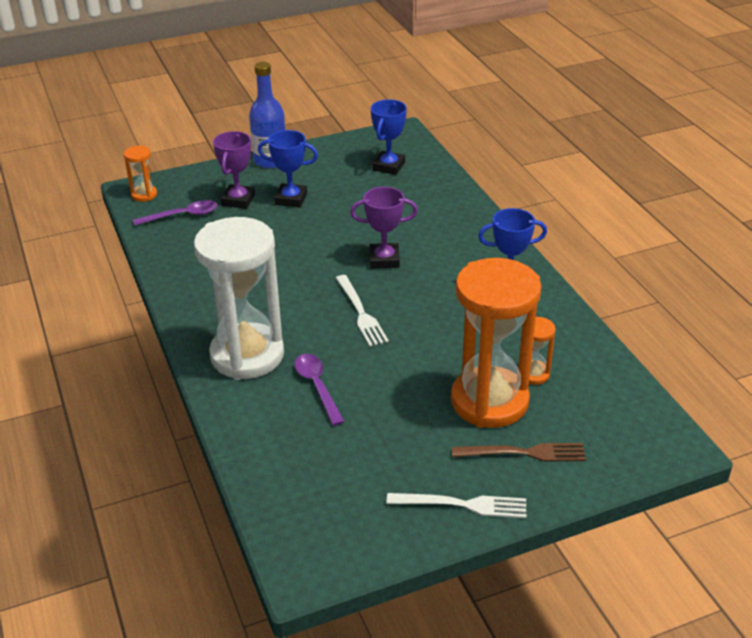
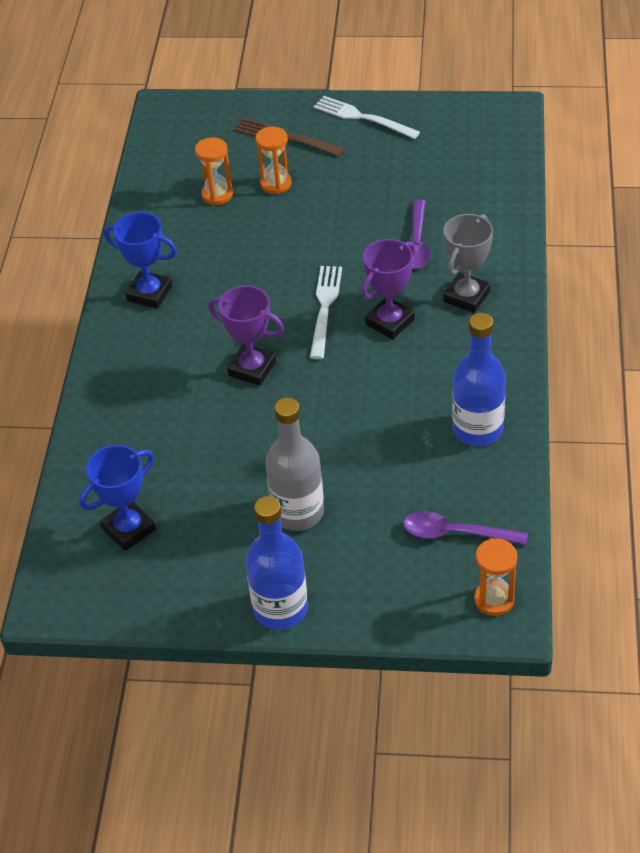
camera: 150 degrees left, 10 degrees up
(193, 270) = (477, 429): none -> blue bottle
(238, 200) = (368, 537): purple trophy -> purple trophy (389, 322)
(247, 355) = (466, 296): white hourglass -> grey trophy
(291, 199) = (298, 512): blue trophy -> grey bottle
(489, 401) = (276, 184): orange hourglass -> orange hourglass, size x0.42

